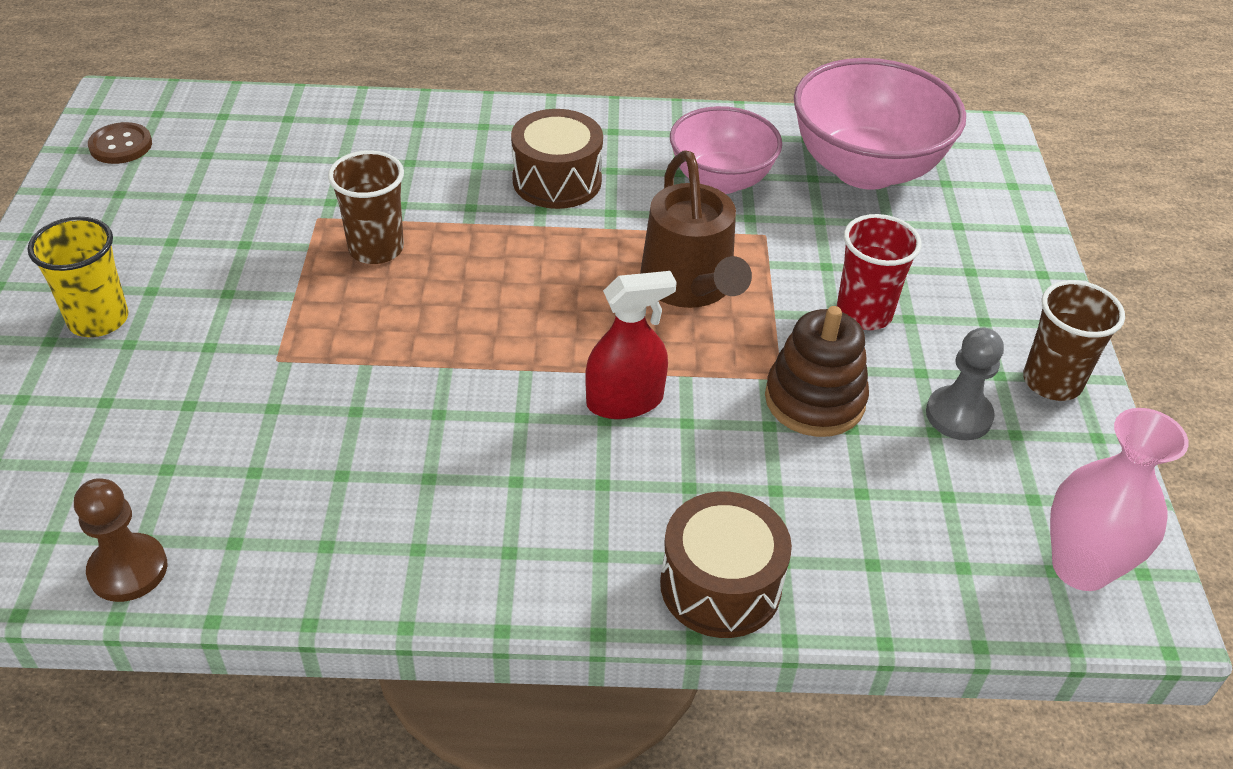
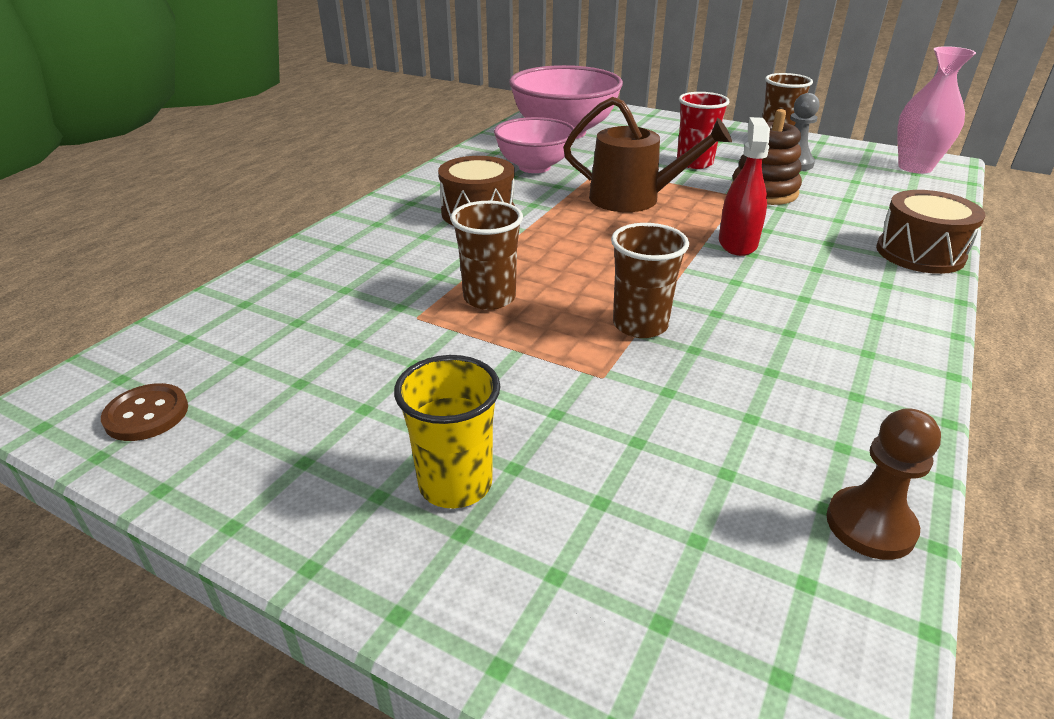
camera: 60 degrees left, 10 degrees down
(381, 362) = (640, 325): none -> brown cup

